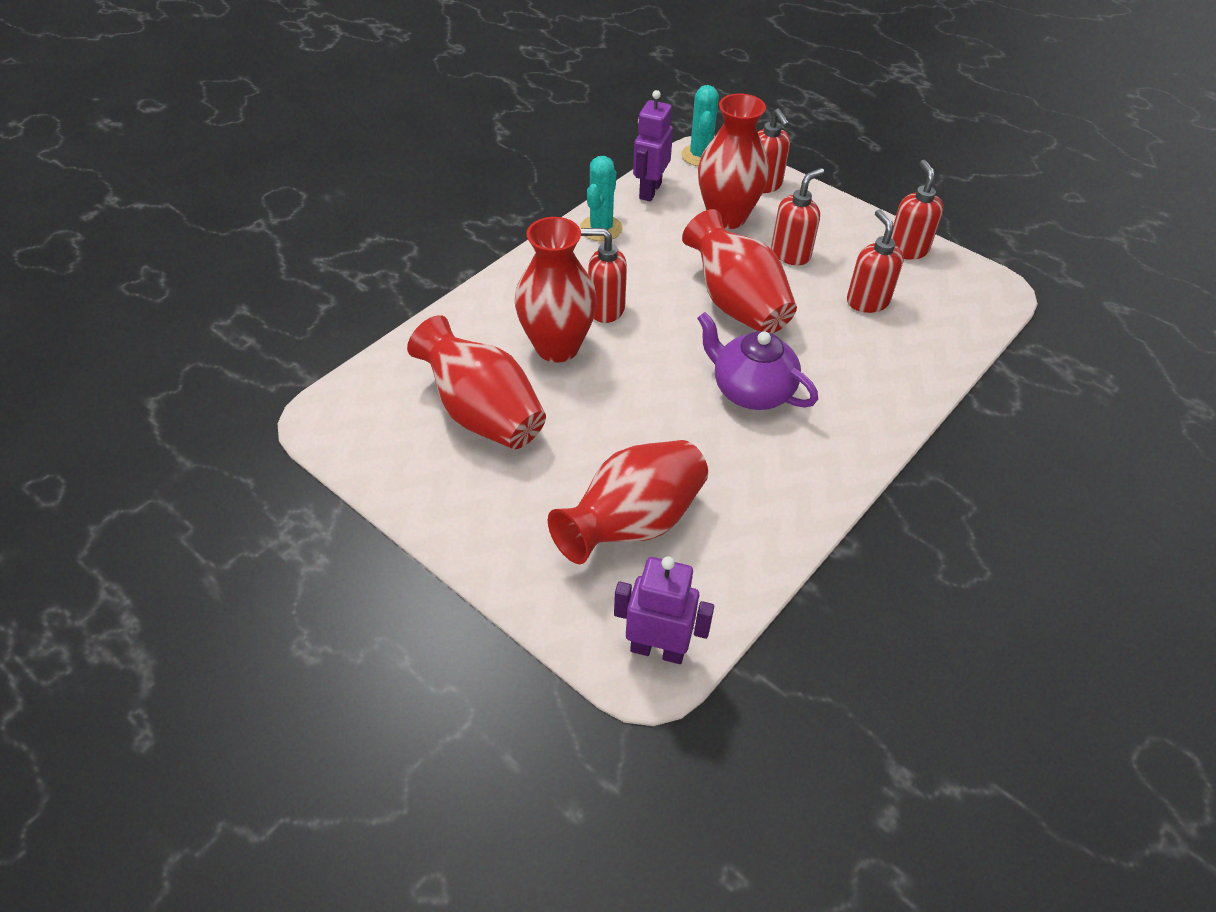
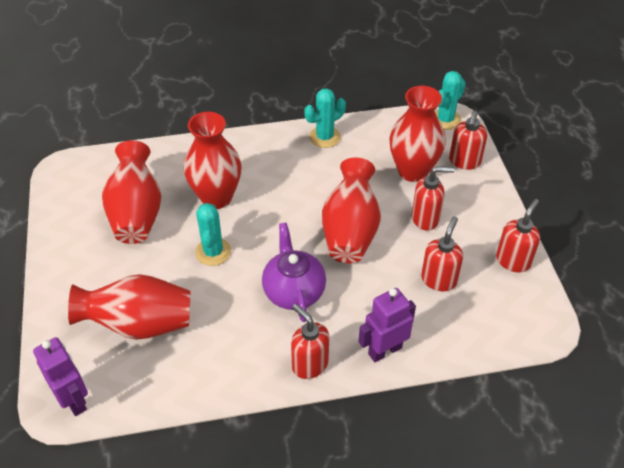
camera: 40 degrees right, 0 degrees up
(605, 309) = (269, 190): red soap dispenser -> red soap dispenser (309, 364)
(622, 403) = (213, 252): none -> turquoise cactus
(650, 191) = (383, 127): purple robot -> purple robot (384, 350)

